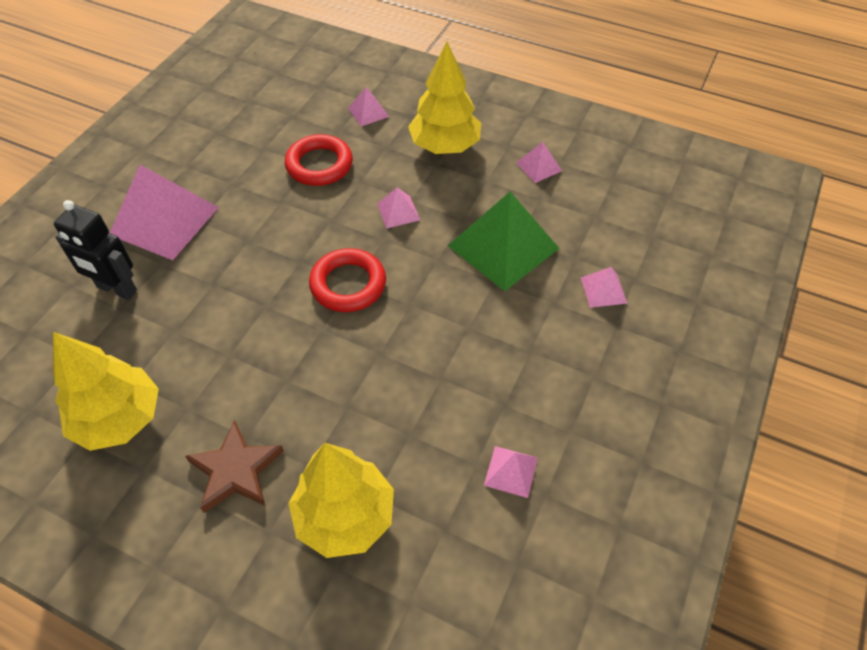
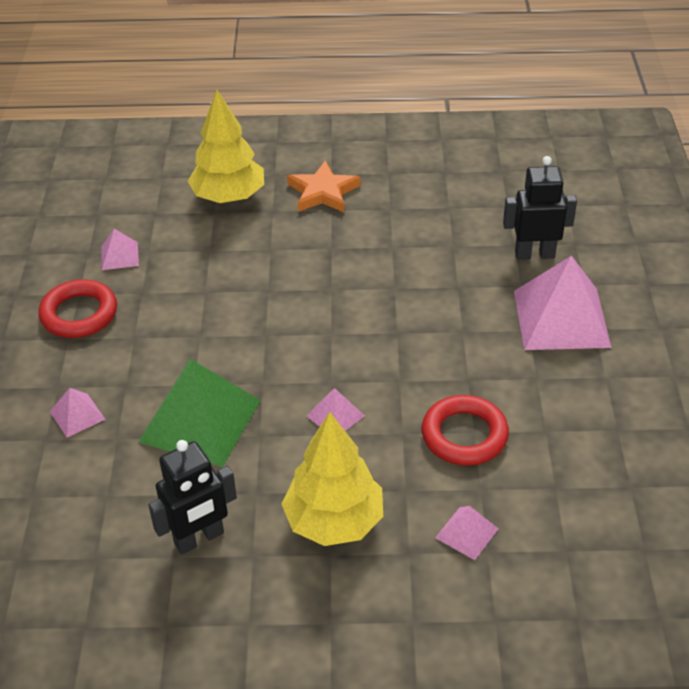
camera: 155 degrees right, 10 degrees down
(119, 419) = (433, 188): yellow tree -> none
(236, 470) = (323, 192): brown star -> orange star
(348, 284) = (335, 330): red ring -> red ring (79, 314)
(538, 166) = (199, 538): pink pyramid -> black robot

